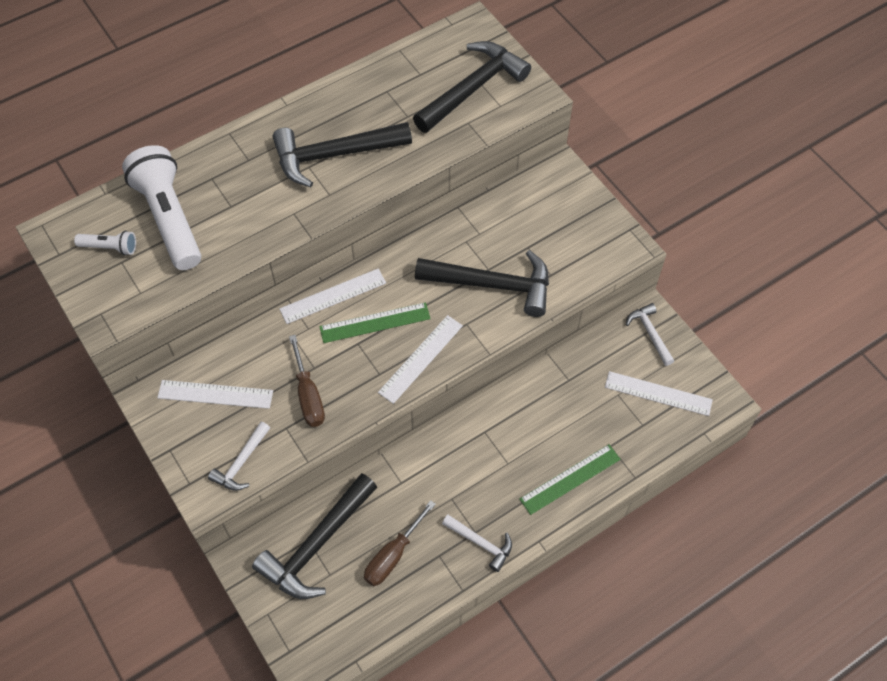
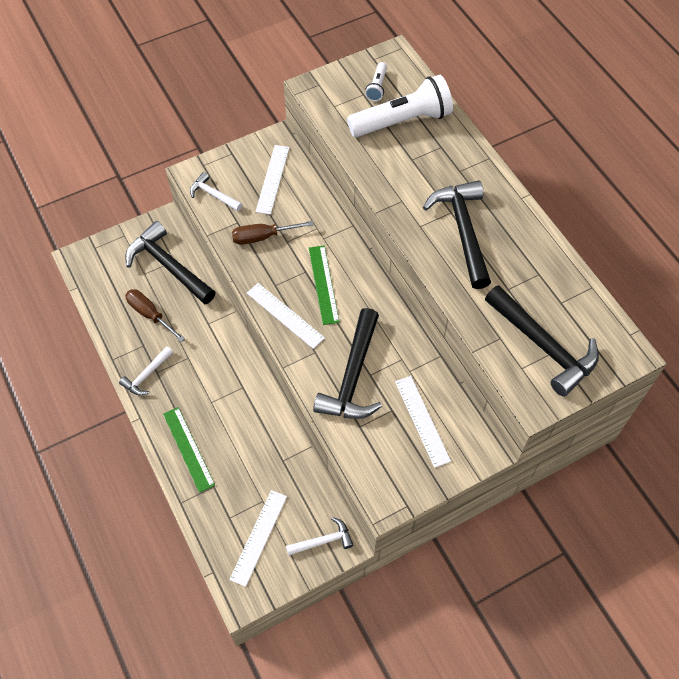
camera: 95 degrees right, 0 degrees up
(333, 296) = (352, 256): white ruler -> white ruler (422, 420)

